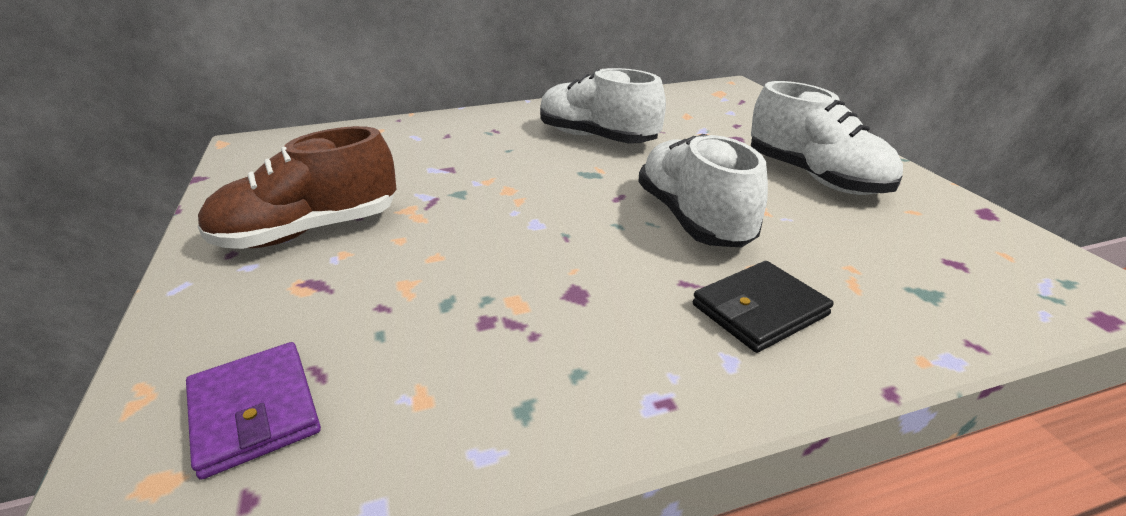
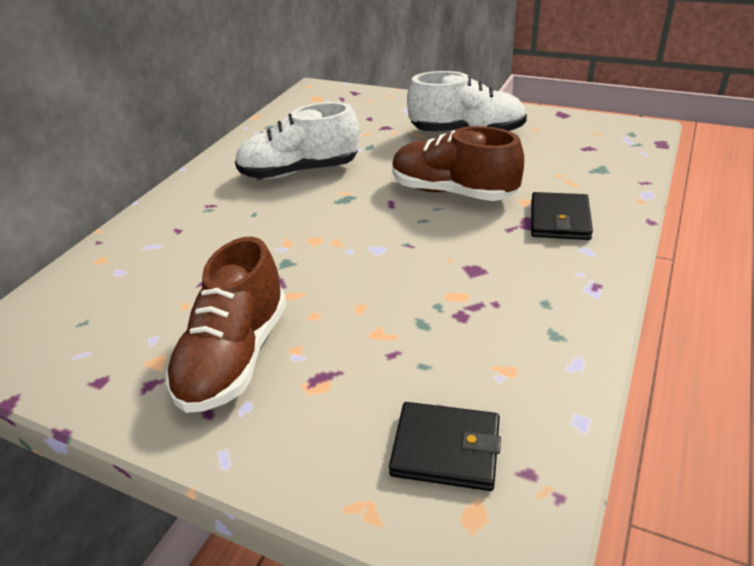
camera: 45 degrees left, 5 degrees up
(255, 411) = (446, 449): purple wallet -> black wallet
(693, 218) = (452, 192): white shoe -> brown shoe

